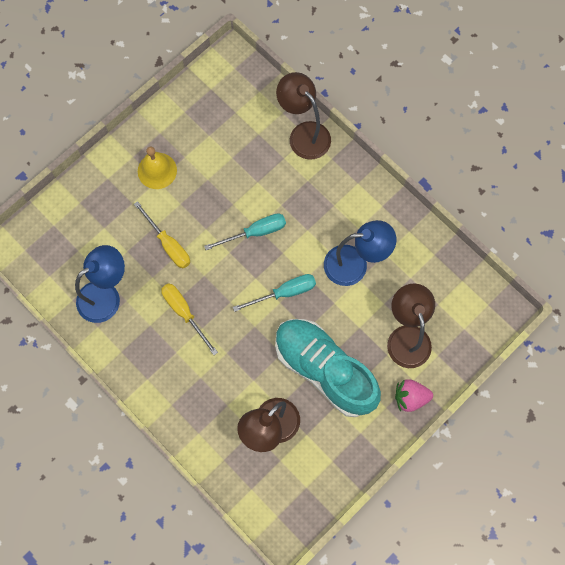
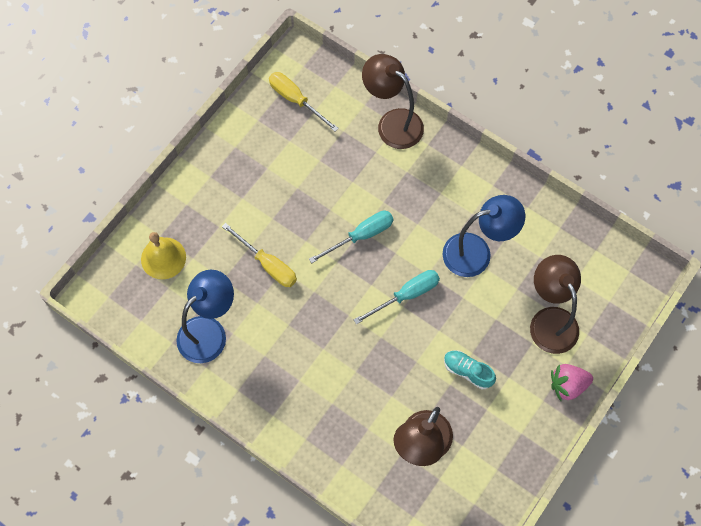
camera: 10 degrees left, 5 degrees down
(157, 170) = (240, 187): yellow bell -> yellow bell (163, 258)
(184, 313) = (300, 335): yellow screwdriver -> yellow screwdriver (296, 100)
(324, 370) = (468, 371): turquoise shoe -> turquoise shoe, size x0.40

